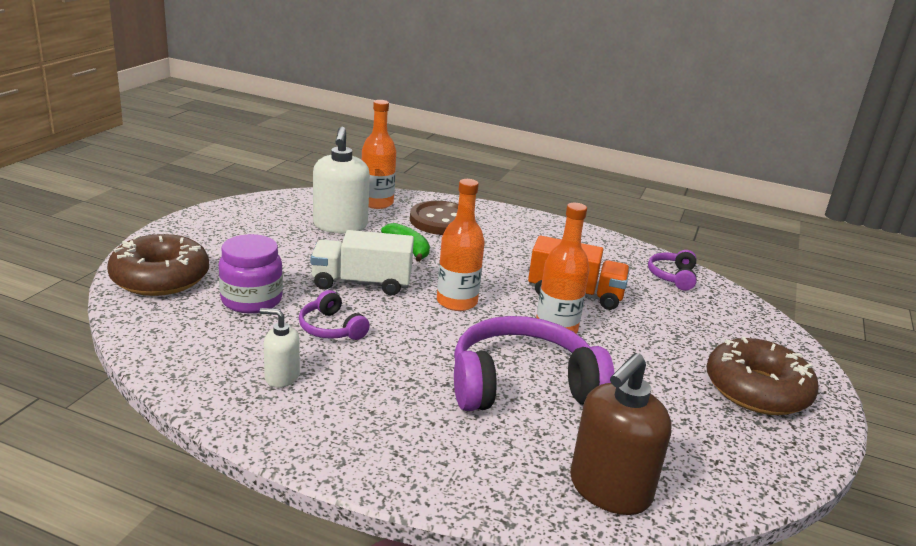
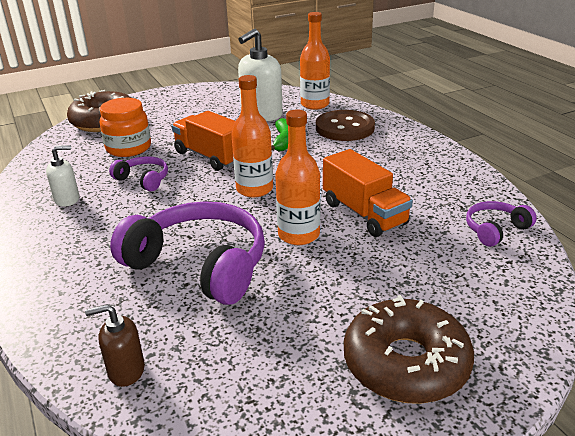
camera: 45 degrees right, 5 degrees up
(251, 300) = (128, 148): purple jar -> orange jar
(281, 377) = (67, 199): white soap dispenser -> white soap dispenser turned 105 degrees clockwise
(331, 328) = (143, 180): purple headphones -> purple headphones turned 120 degrees clockwise
(361, 283) = (211, 156): white truck -> orange truck
(609, 490) = (126, 370): brown soap dispenser -> brown soap dispenser, size x0.54

